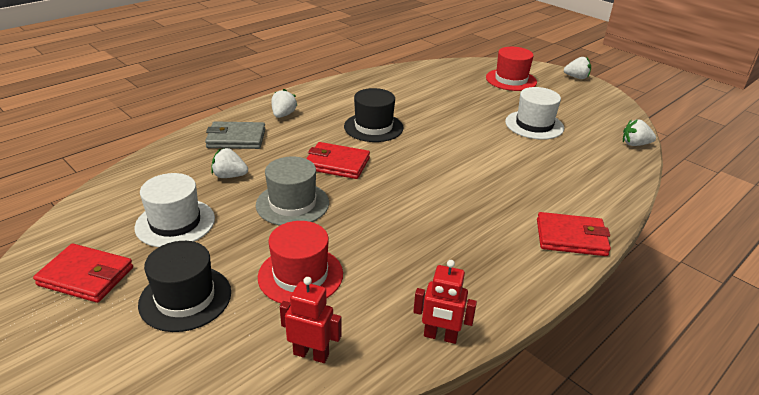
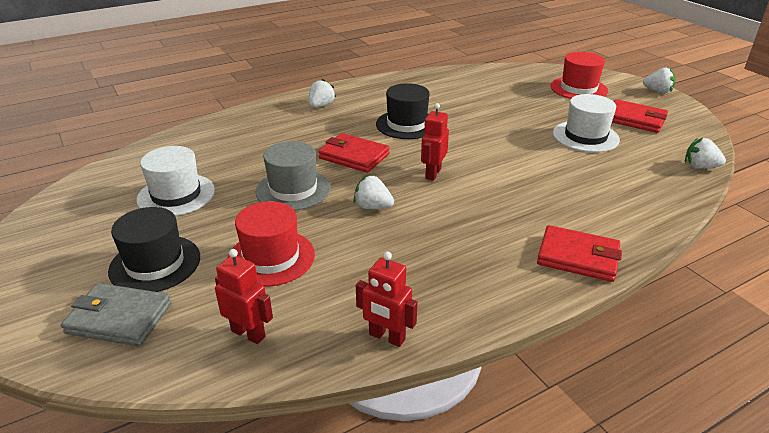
camera: 15 degrees right, 0 degrees up
(86, 276) = (78, 233): red wallet -> red wallet (635, 119)
(229, 176) = (245, 158): white strawberry -> white strawberry (373, 207)
(236, 139) = (266, 124): grey wallet -> grey wallet (119, 318)
(417, 173) = (433, 173): none -> red robot

